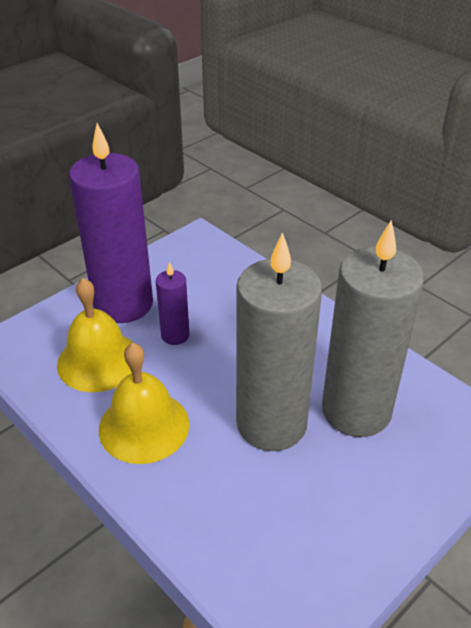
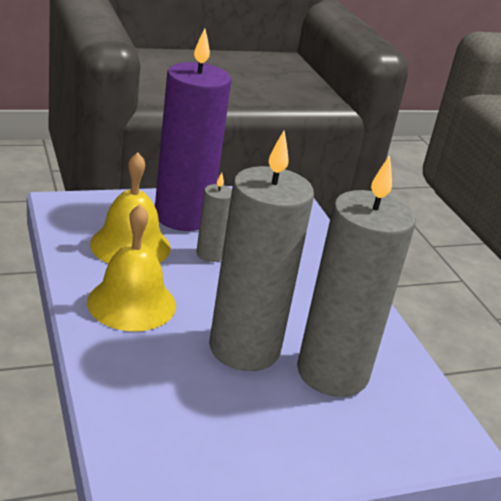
camera: 20 degrees right, 10 degrees down
(175, 335) = (210, 254): purple candle -> grey candle

